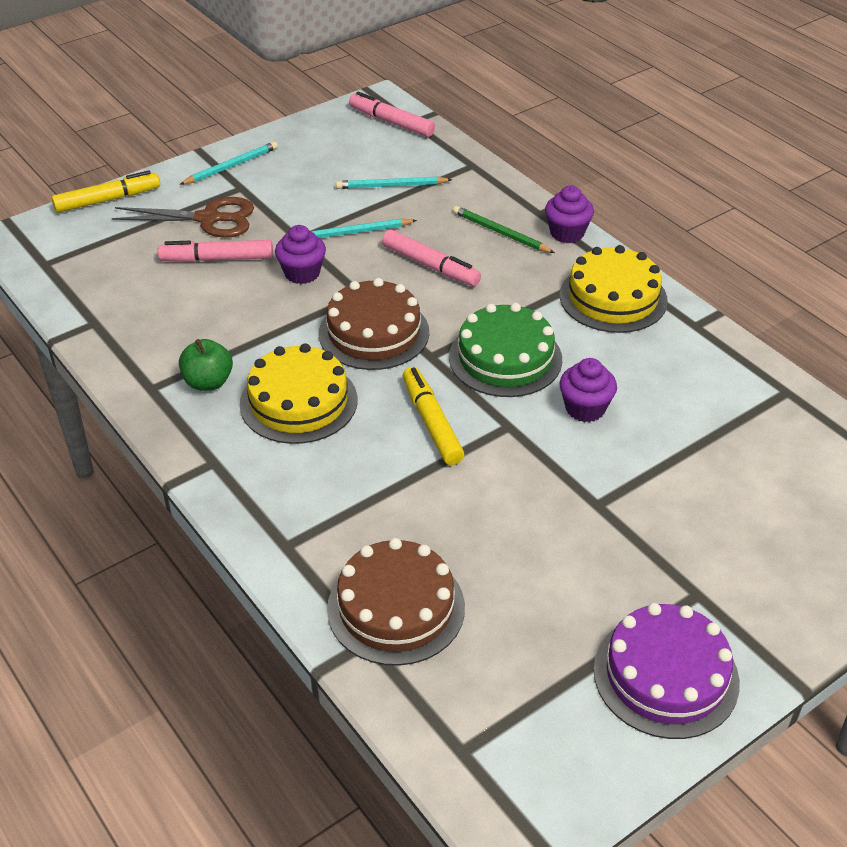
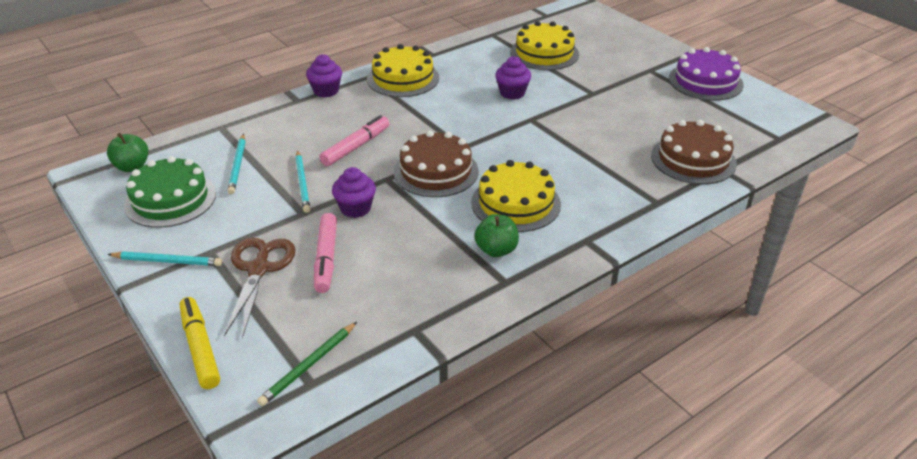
camera: 90 degrees left, 5 degrees down
(231, 166) = (167, 261): turquoise pencil -> turquoise pencil turned 135 degrees clockwise
(391, 122) = (132, 167): pink marker -> green apple
(431, 423) = (532, 147): yellow marker -> none
(500, 233) = (319, 117): green pencil -> green pencil (309, 365)
(505, 358) = (465, 118): green cake -> green cake (170, 199)
(730, 453) = (544, 53): none -> yellow cake

